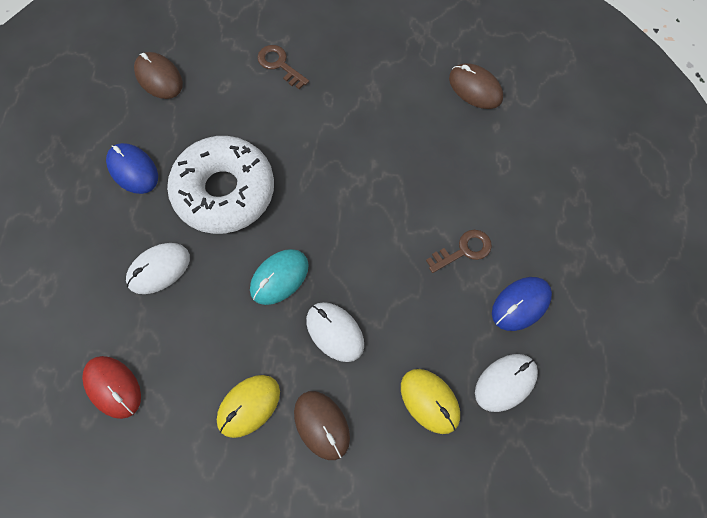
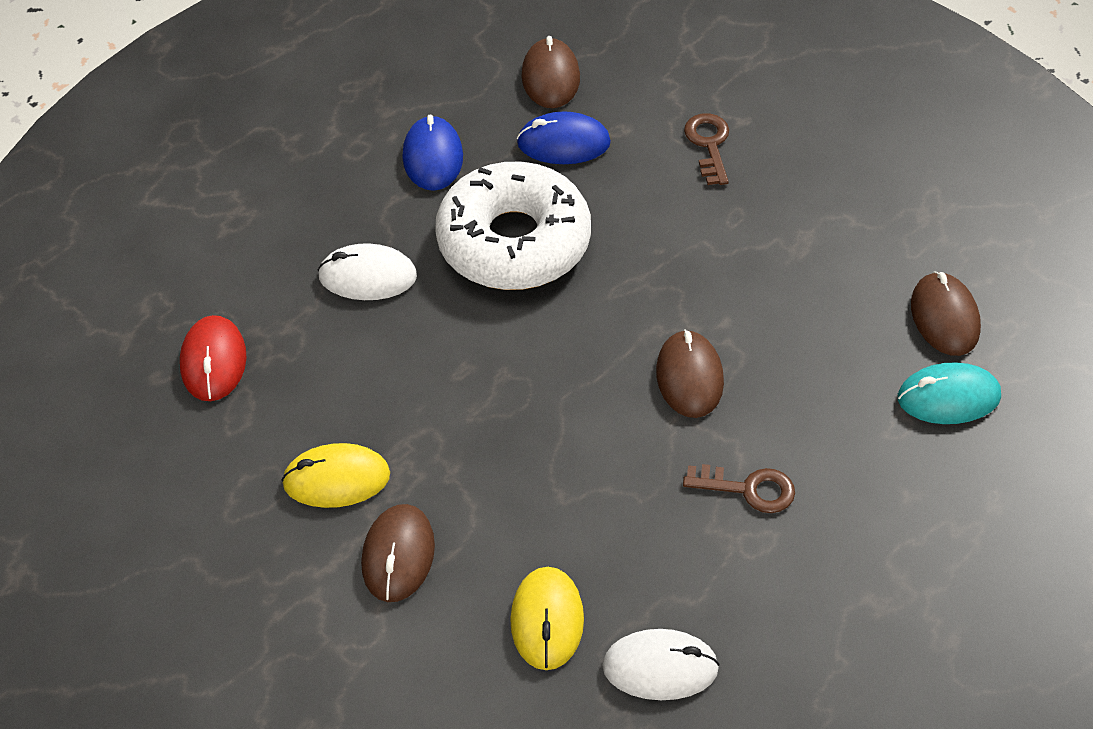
camera: 40 degrees right, 15 degrees down
(279, 277) = (493, 372): turquoise mouse -> turquoise mouse (948, 397)
(335, 332) = (504, 471): white mouse -> none
(383, 208) = (689, 377): none -> brown mouse
(521, 304) = (765, 597): blue mouse -> blue mouse (563, 143)

